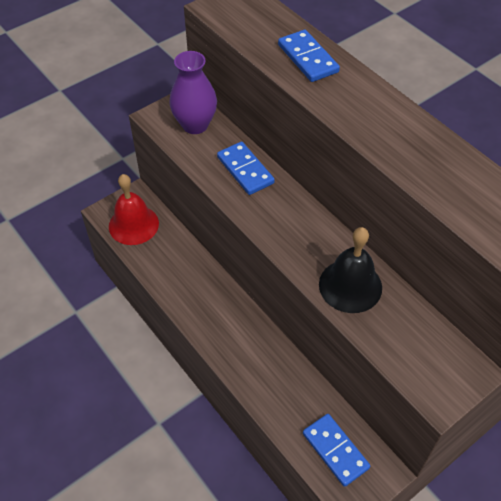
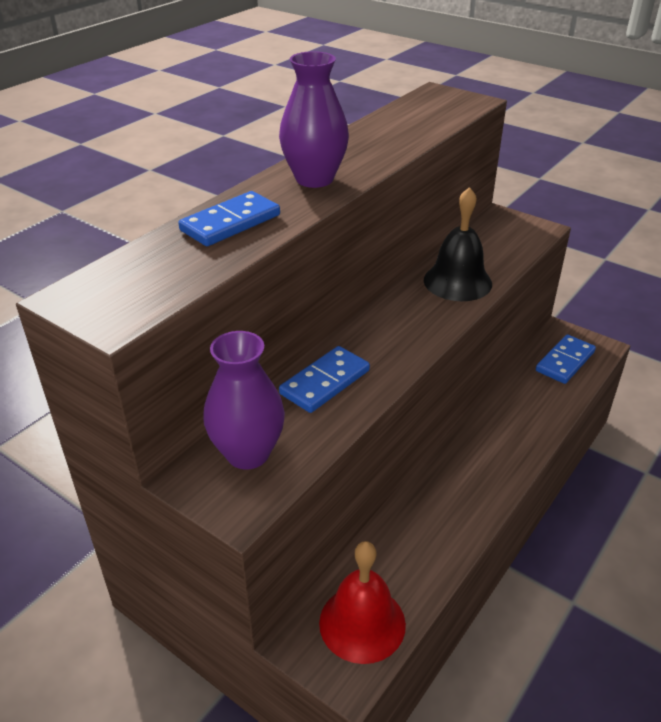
camera: 105 degrees left, 15 degrees down
(367, 110) = (314, 179): none -> purple vase

